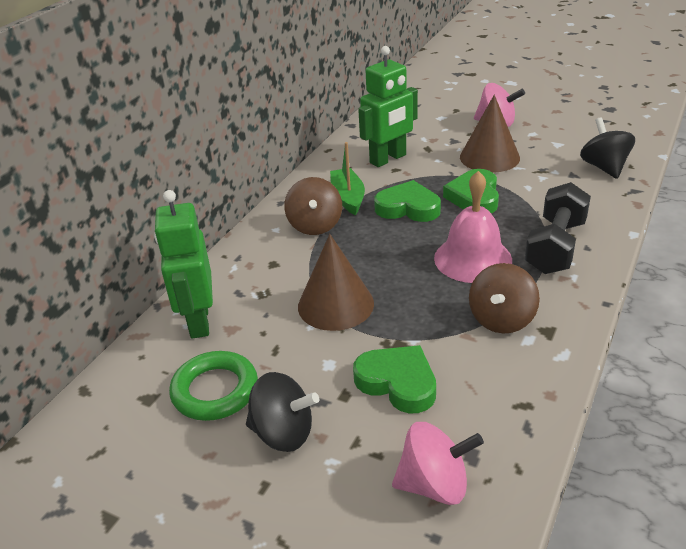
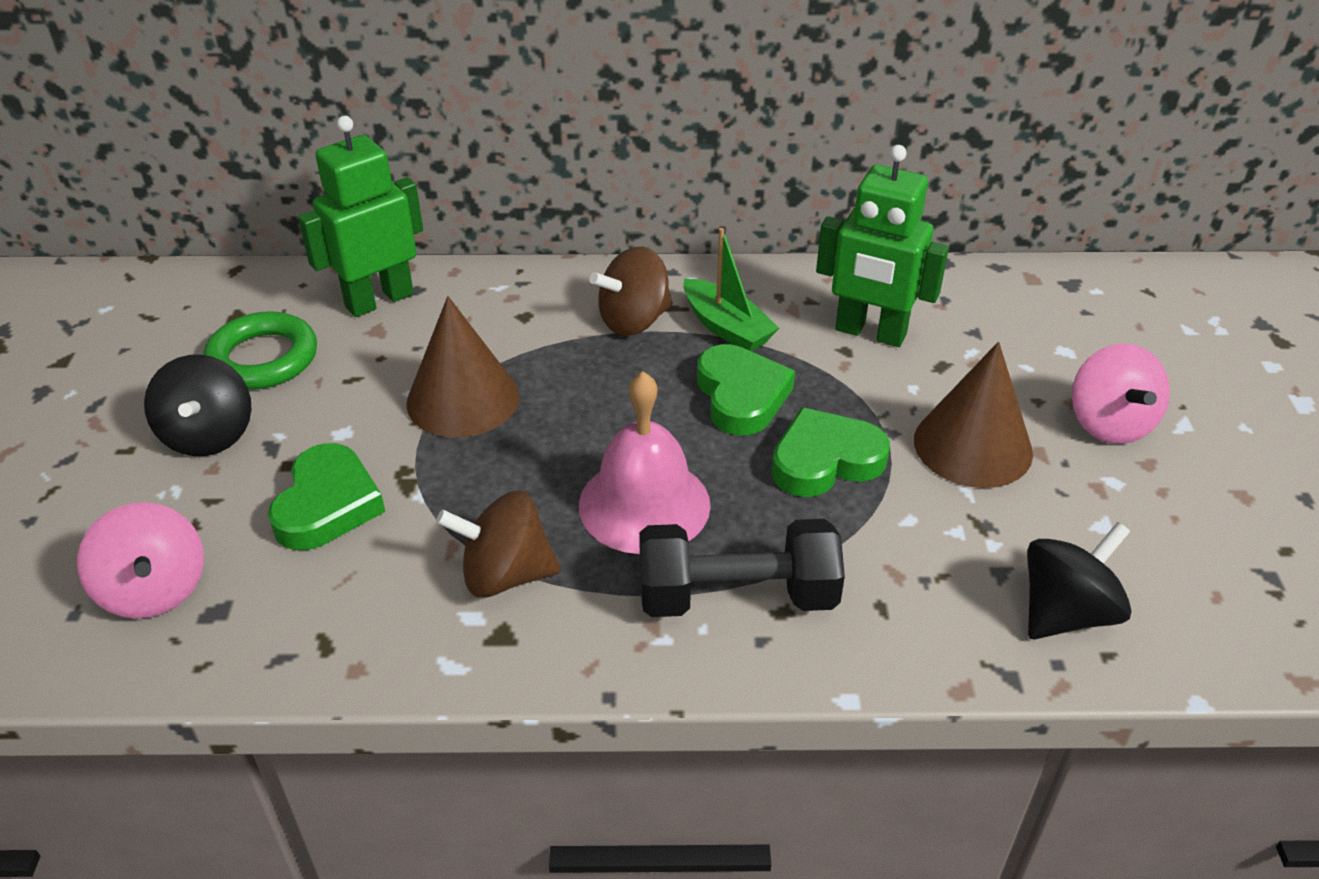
camera: 60 degrees right, 5 degrees up
(348, 198) = (726, 328): green boat -> green boat turned 90 degrees clockwise

